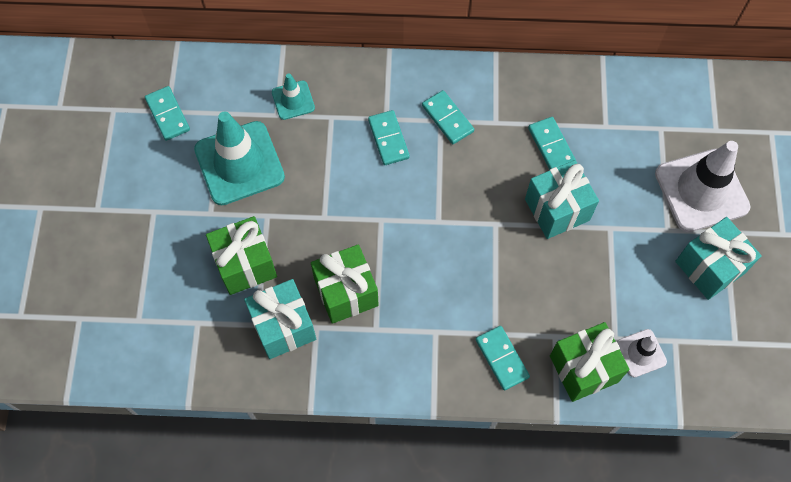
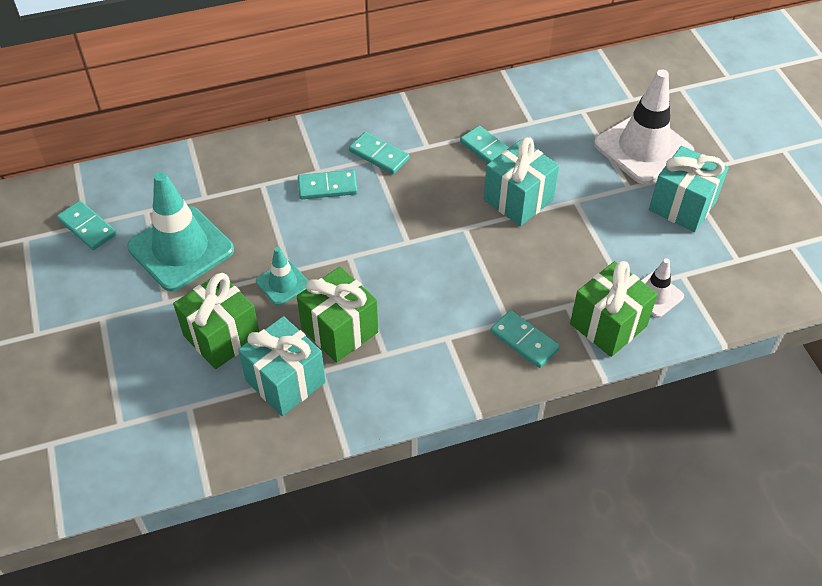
camera: 20 degrees left, 15 degrees down
(293, 100) = (217, 180): turquoise traffic cone -> turquoise traffic cone (283, 283)
(388, 139) = (327, 187): turquoise domino -> turquoise domino turned 60 degrees counterclockwise

